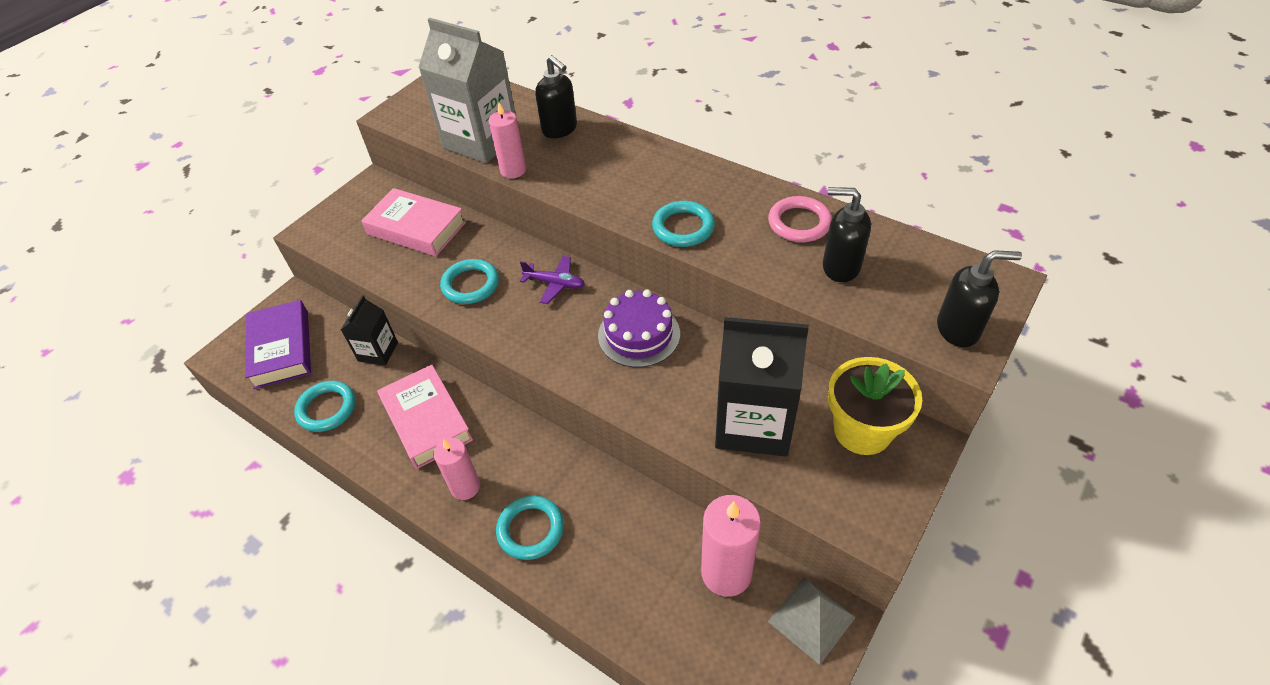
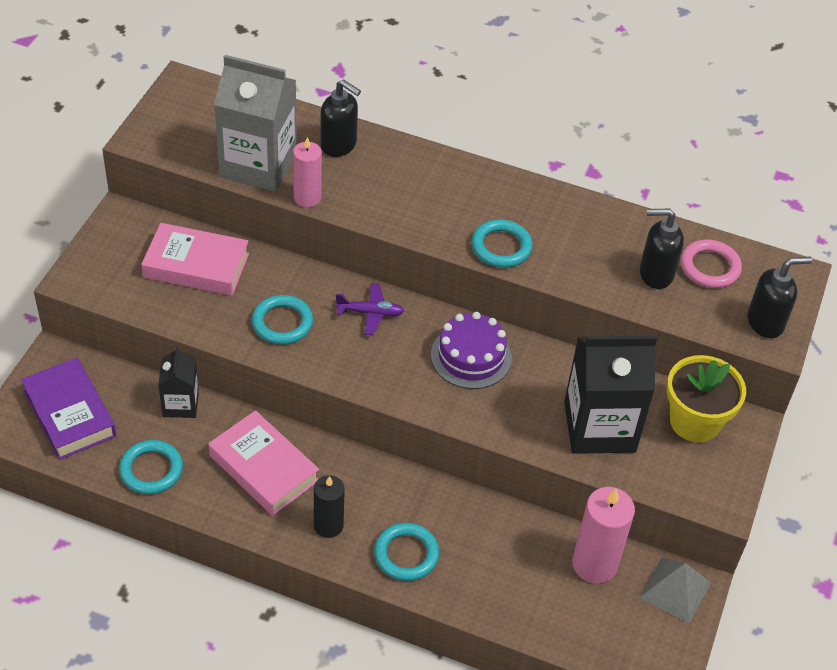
camera: 20 degrees left, 0 degrees up
(465, 487) = (328, 525): pink candle -> black candle
(799, 223) = (608, 233): pink ring -> pink ring (709, 267)

